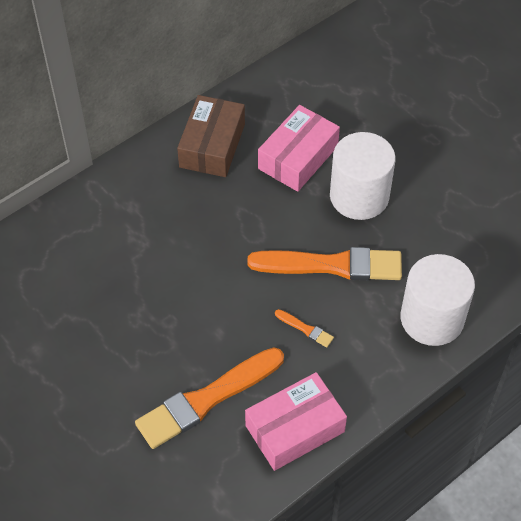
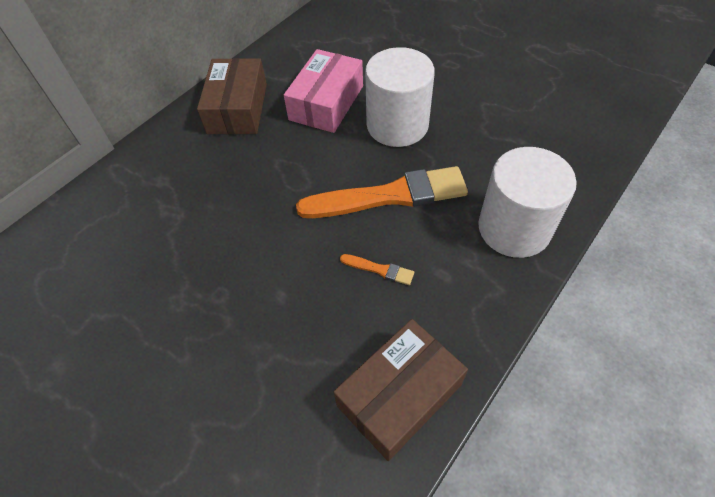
camera: 10 degrees left, 0 degrees up
(207, 399) = (282, 381): orange brush -> none
(295, 428) = (399, 395): pink box -> brown box

